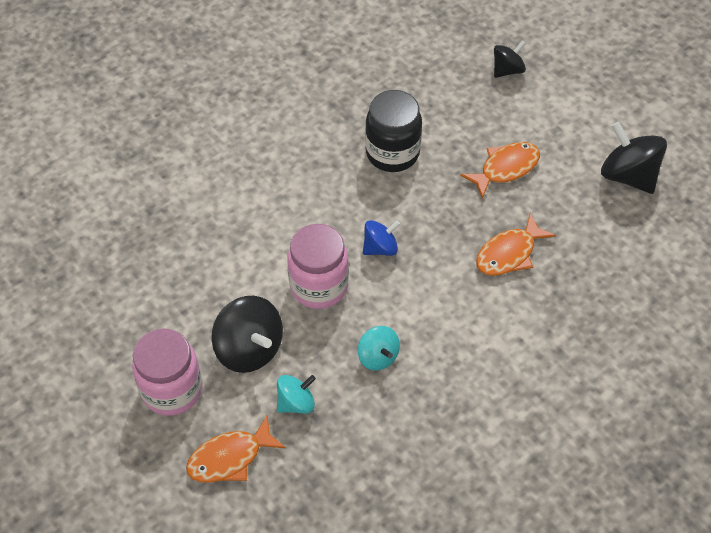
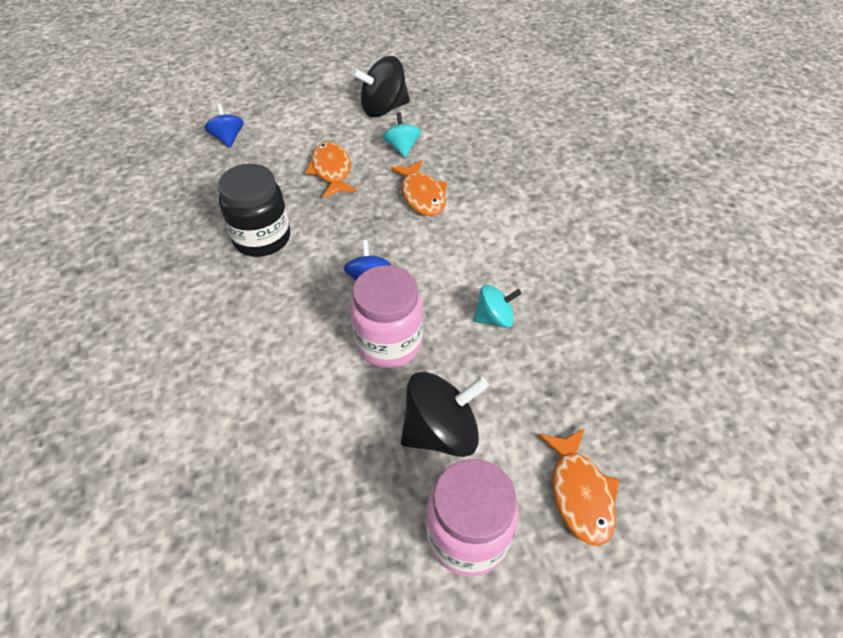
camera: 70 degrees left, 5 degrees down
(296, 402) = (526, 405): turquoise spinning top -> turquoise spinning top (402, 148)
(507, 70) = (228, 138): black spinning top -> blue spinning top

